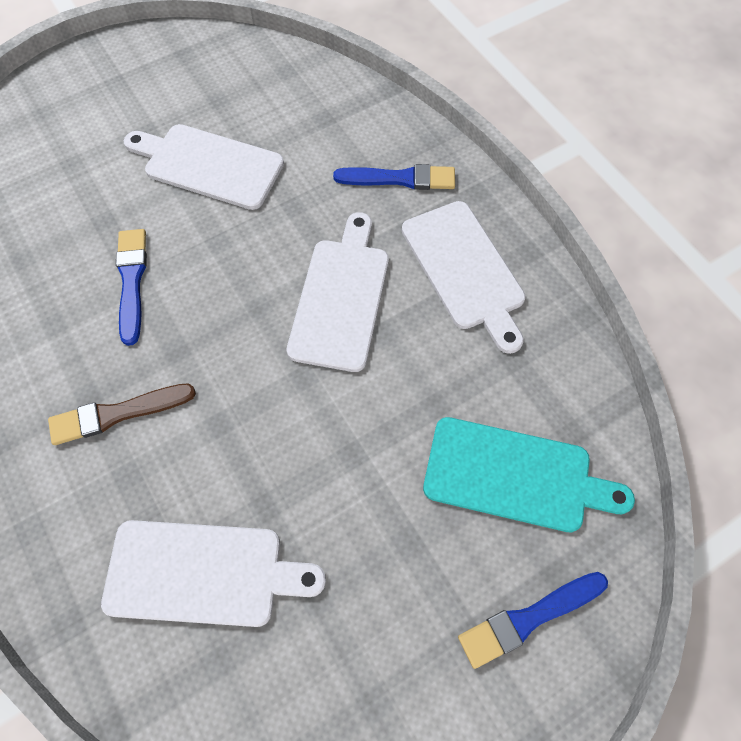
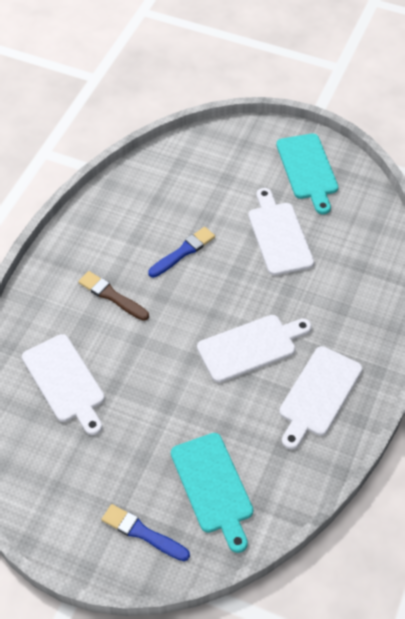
camera: 55 degrees right, 10 degrees down
(146, 79) = (308, 169): none -> turquoise cutting board
(400, 179) = (351, 327): blue brush -> none

